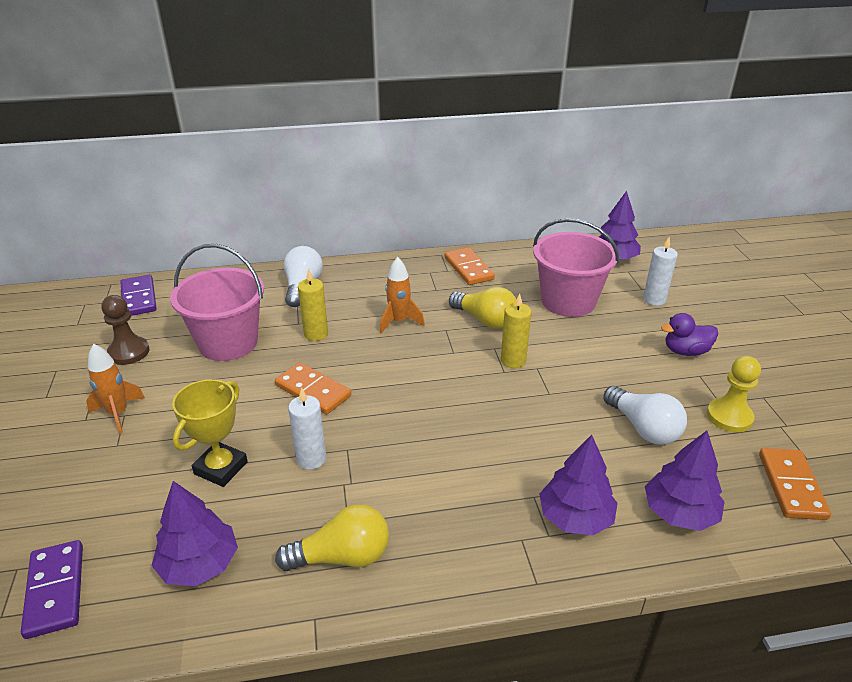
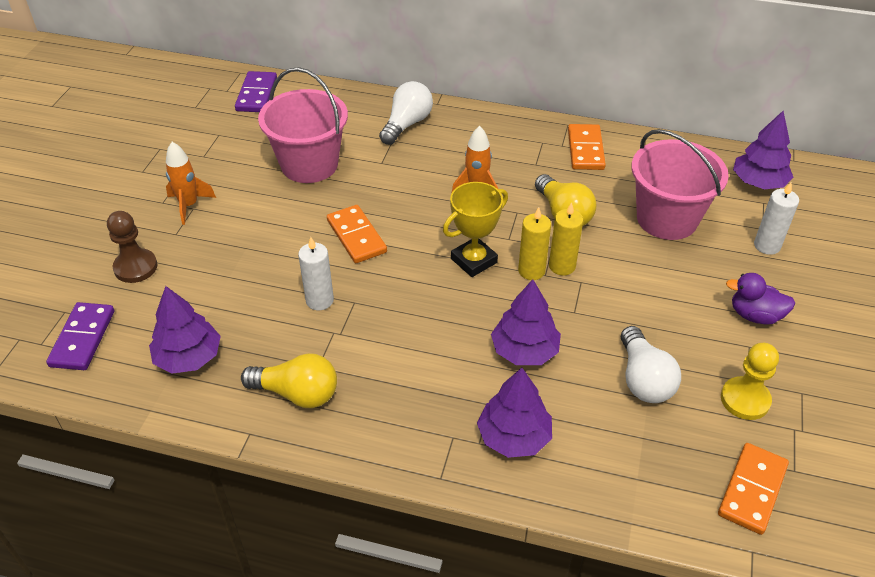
camera: 25 degrees right, 10 degrees up
(129, 352) = (223, 148): brown pawn -> brown pawn (135, 267)
(221, 468) = (244, 282): yellow trophy -> yellow trophy (474, 261)
(316, 334) = (391, 179): yellow candle -> yellow candle (531, 271)
(679, 513) = (615, 470): purple tree -> purple tree (524, 351)

